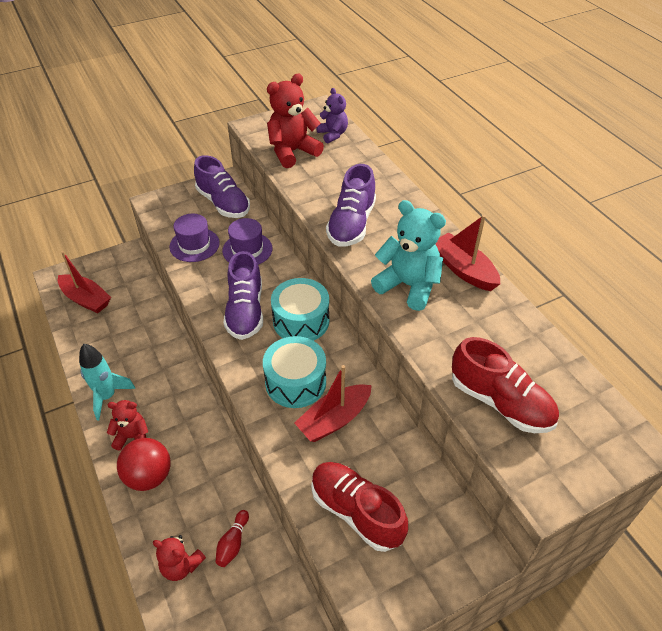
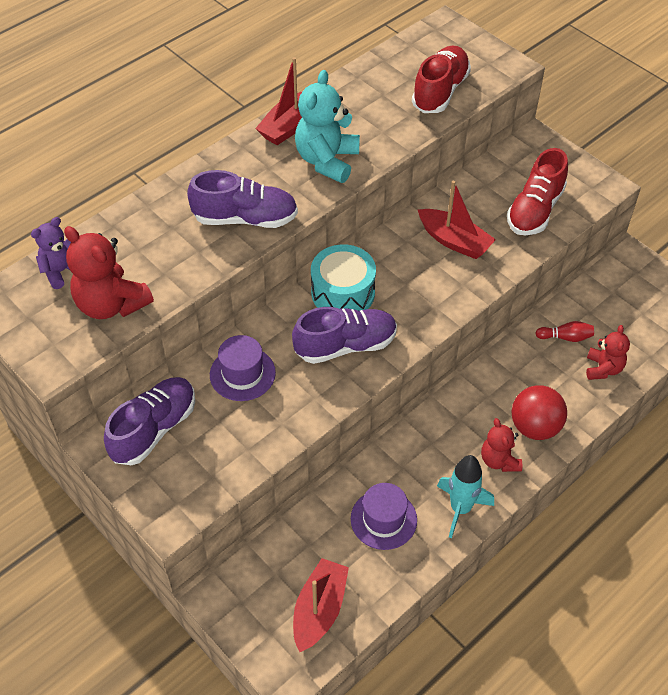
camera: 105 degrees left, 5 degrees up
(194, 245) = (248, 434): purple hat -> purple hat (383, 519)
(295, 382) = (424, 278): turquoise drum -> none

